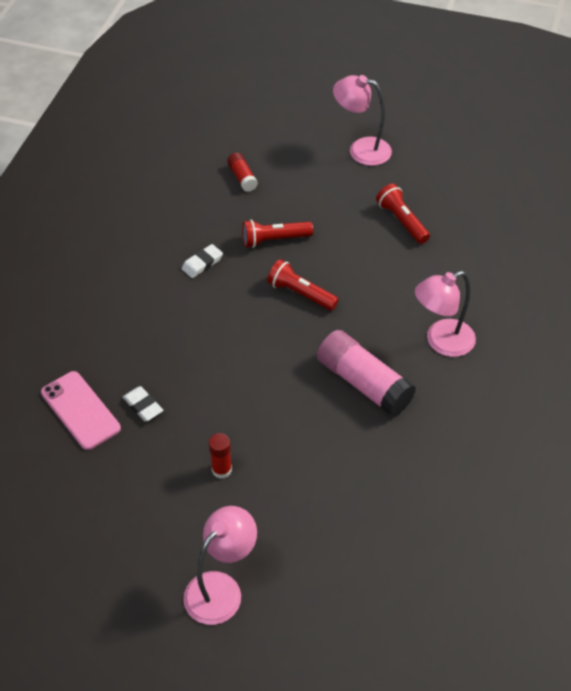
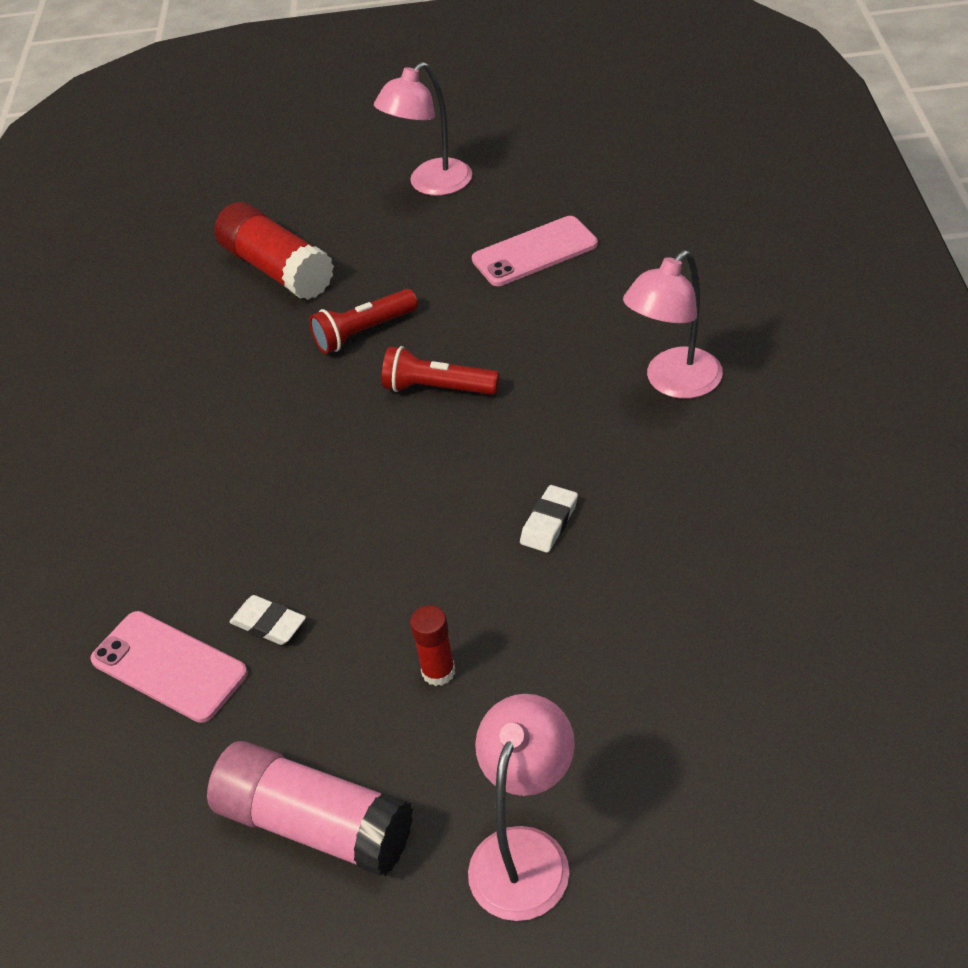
camera: 15 degrees left, 5 degrees down
(202, 263) = (270, 397): white eraser -> white eraser (549, 523)
(242, 177) = (277, 269): red glue stick -> red glue stick, size x2.00
(361, 149) = (431, 185): pink lamp -> pink lamp turned 45 degrees counterclockwise
(364, 383) = (592, 474): pink glue stick -> pink glue stick (315, 824)
(402, 221) = (534, 252): red flashlight -> pink phone

